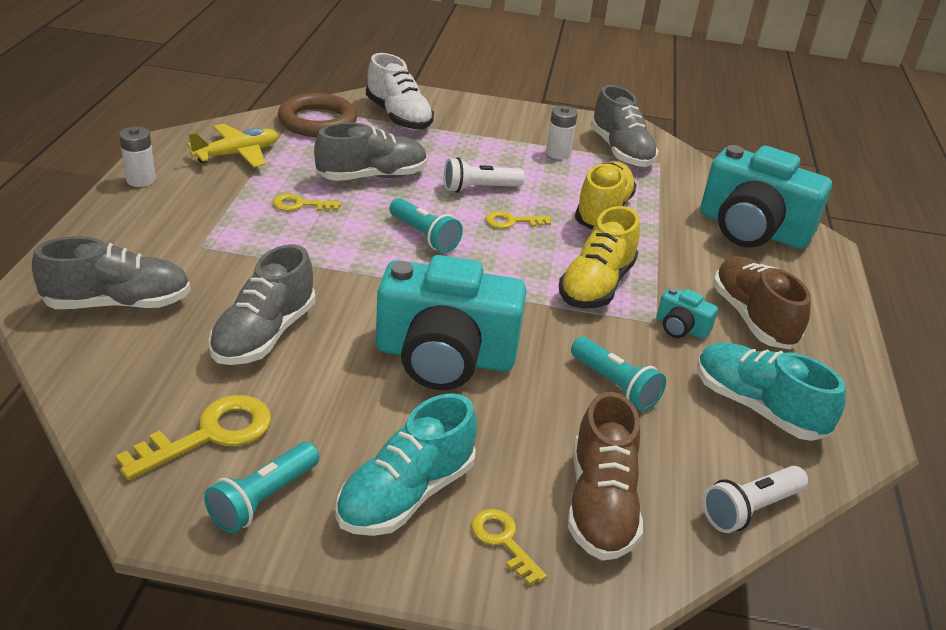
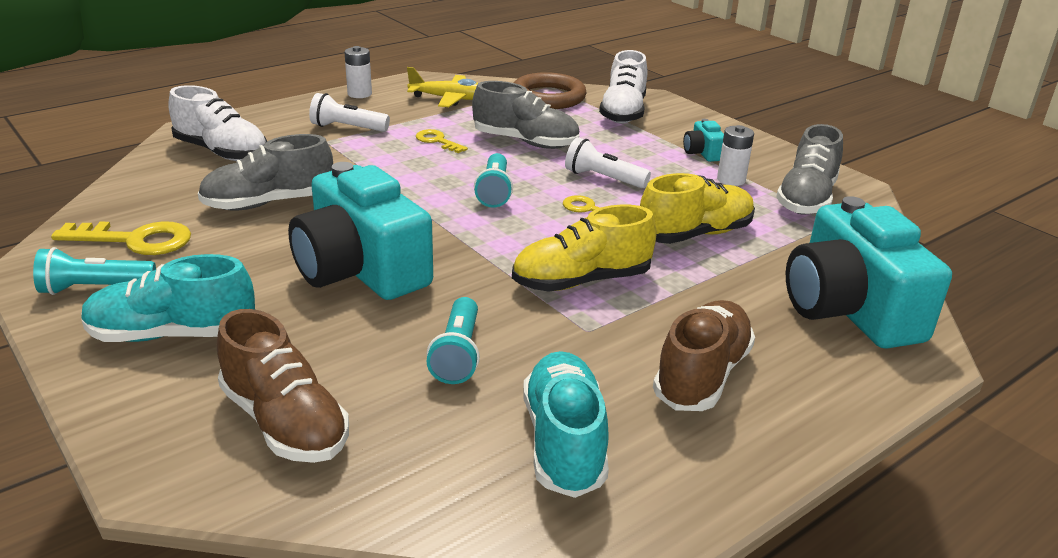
camera: 45 degrees right, 5 degrees down
(118, 303) = (221, 152): grey shoe -> white shoe
(503, 541) = (174, 399): yellow key -> none
(600, 504) = (285, 422): brown shoe -> brown shoe turned 90 degrees counterclockwise
(681, 328) = (606, 346): turquoise camera -> turquoise camera (702, 153)
(750, 509) = (399, 508): white flashlight -> white flashlight (347, 128)

